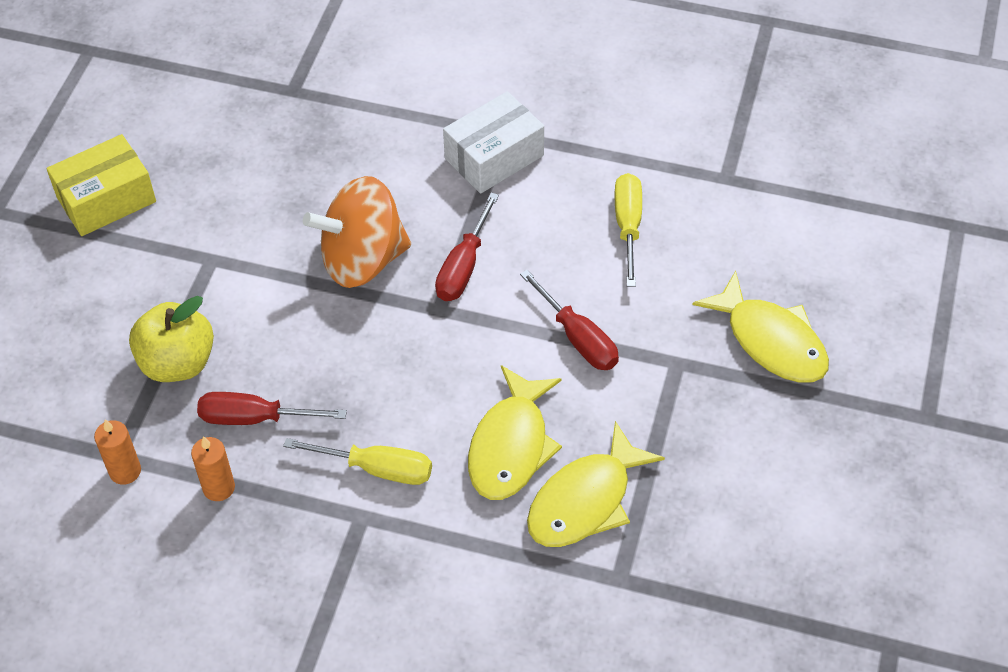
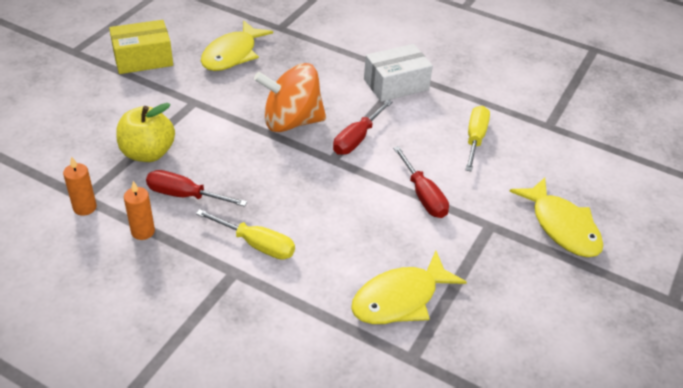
camera: 10 degrees right, 10 degrees down
(511, 446) = (356, 251): yellow fish -> yellow fish (232, 54)

